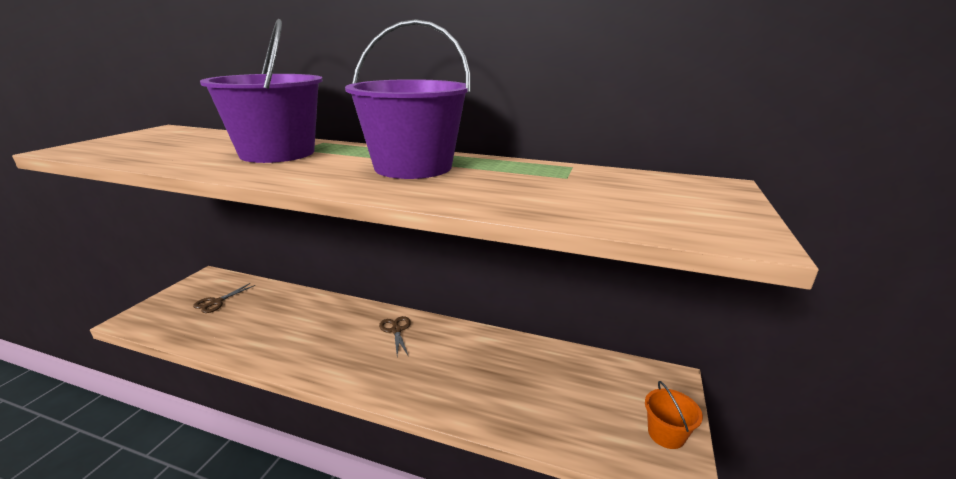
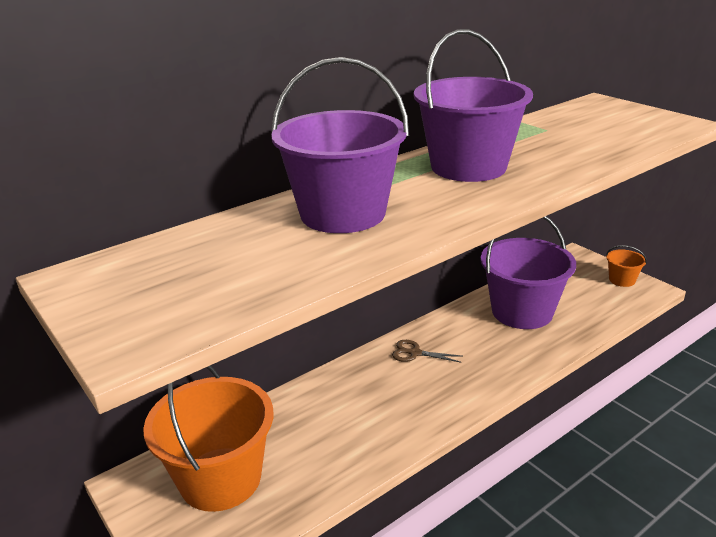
camera: 55 degrees left, 5 degrees up
(216, 302) = (220, 479): brown scissors -> orange bucket
(513, 371) = (522, 312): none -> purple bucket

